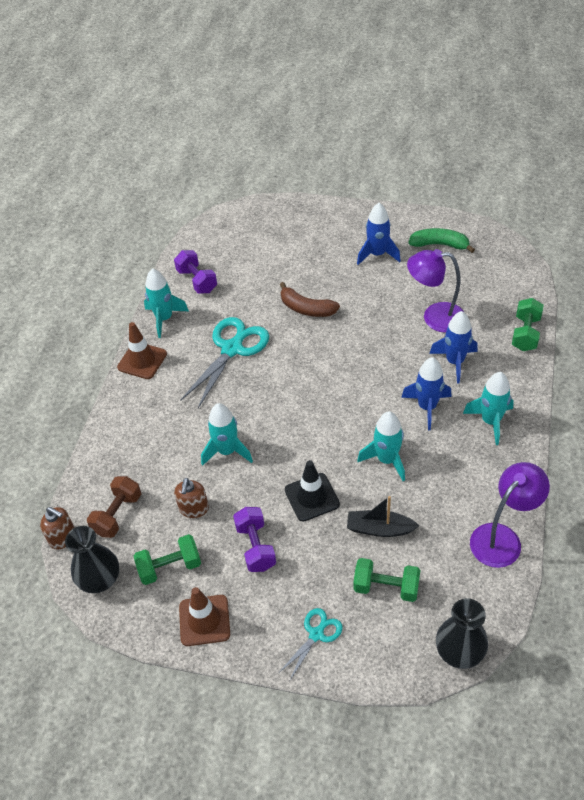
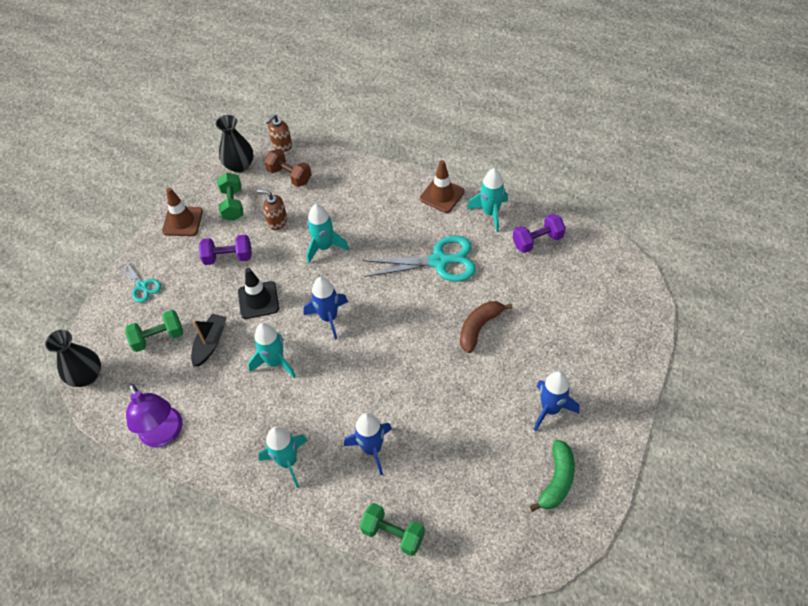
camera: 100 degrees right, 5 degrees up
(232, 348) = (440, 261): turquoise scissors -> turquoise scissors turned 45 degrees counterclockwise
(386, 587) = (158, 337): green dumbbell -> green dumbbell turned 45 degrees clockwise
(427, 407) = (323, 409): blue rocket -> blue rocket (329, 318)
(434, 317) = (440, 445): purple lamp -> none

